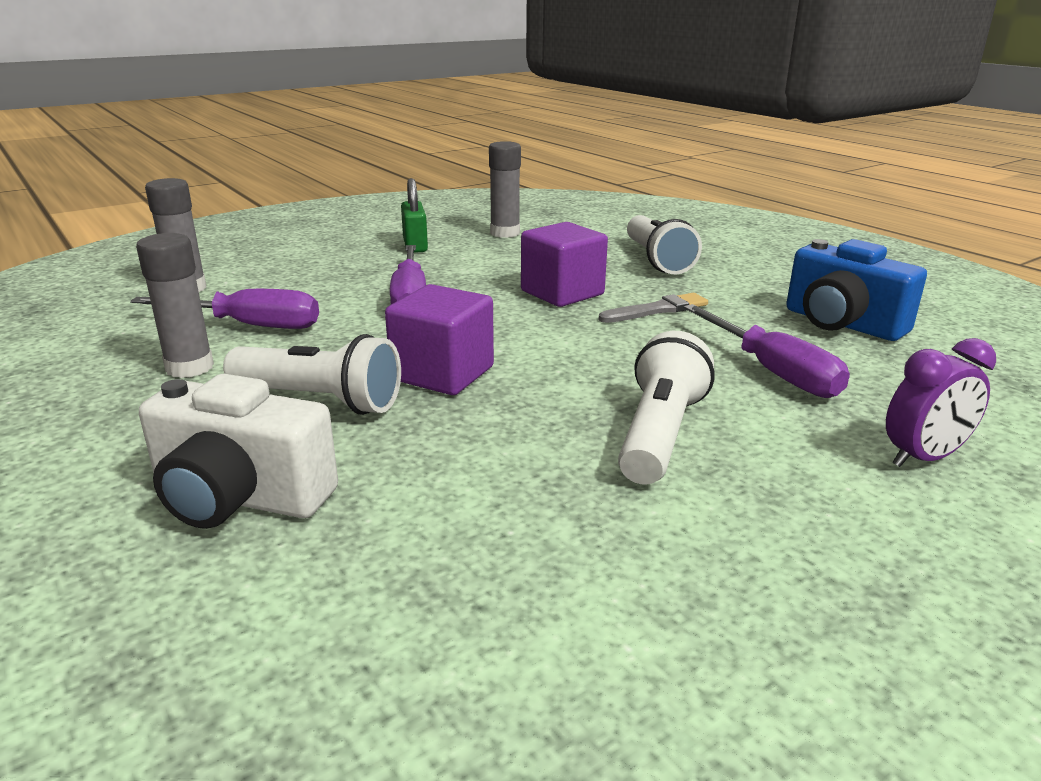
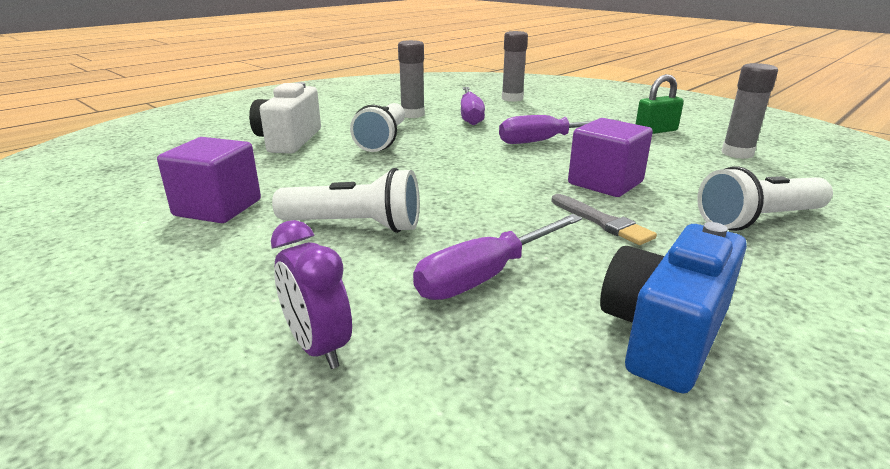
camera: 80 degrees right, 0 degrees up
(442, 373) = (427, 160): purple cube -> purple cube (218, 208)

